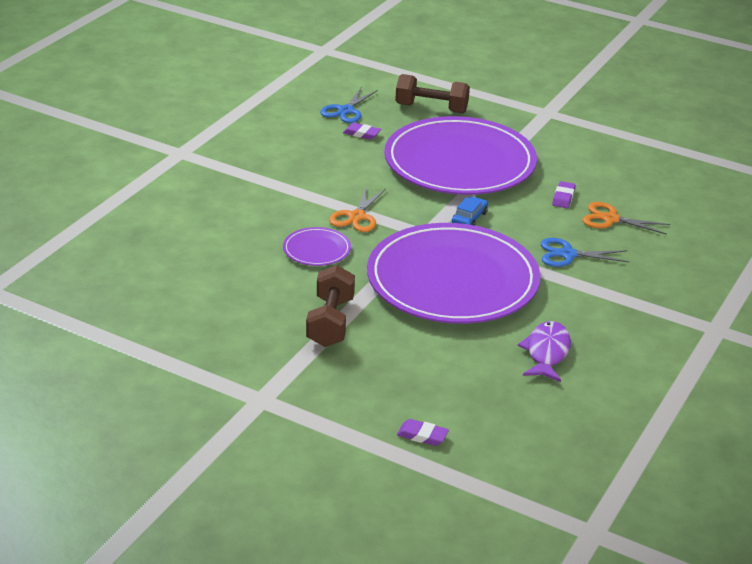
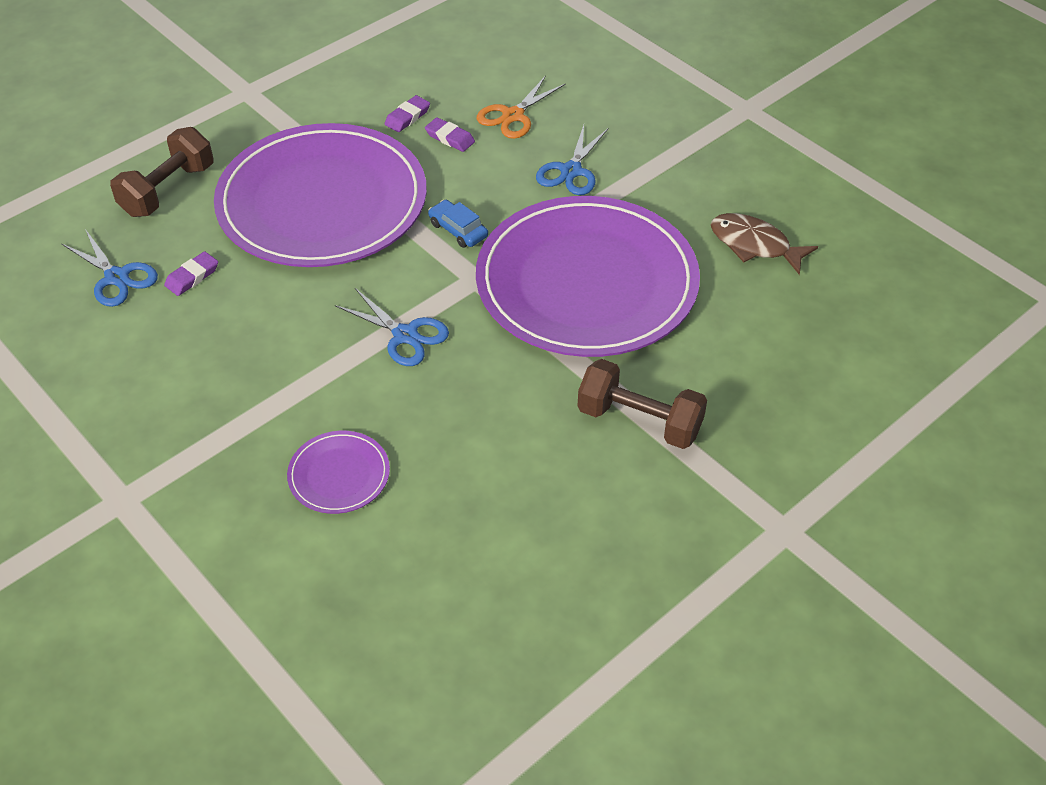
camera: 70 degrees left, 15 degrees up
(317, 249) = (467, 396): purple plate -> purple plate (339, 475)
(356, 216) = (405, 335): orange scissors -> blue scissors
(422, 435) = (883, 391): purple eraser -> purple eraser (407, 117)
(546, 352) = (754, 245): purple fish -> brown fish

